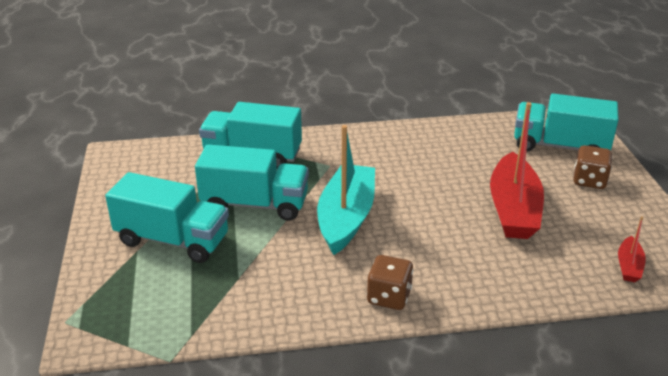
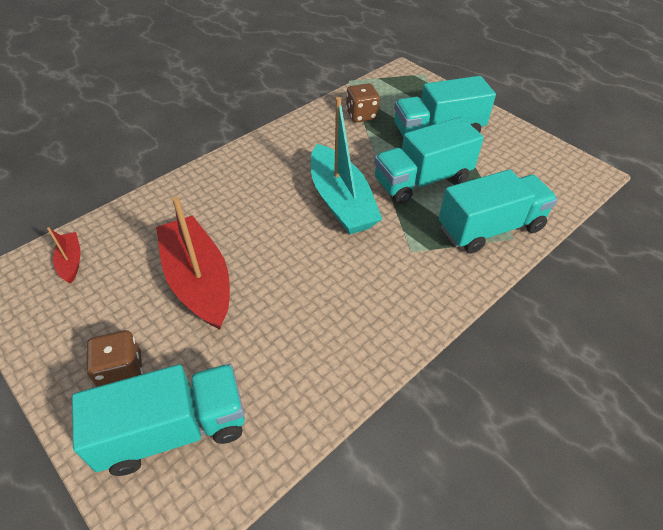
camera: 145 degrees right, 15 degrees up
(389, 297) = (258, 156): brown dice -> brown dice (361, 115)

